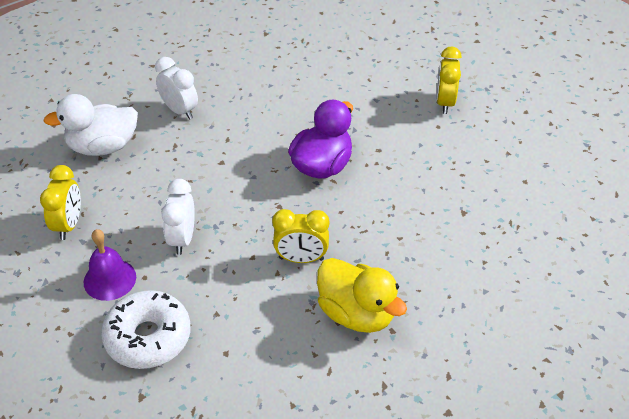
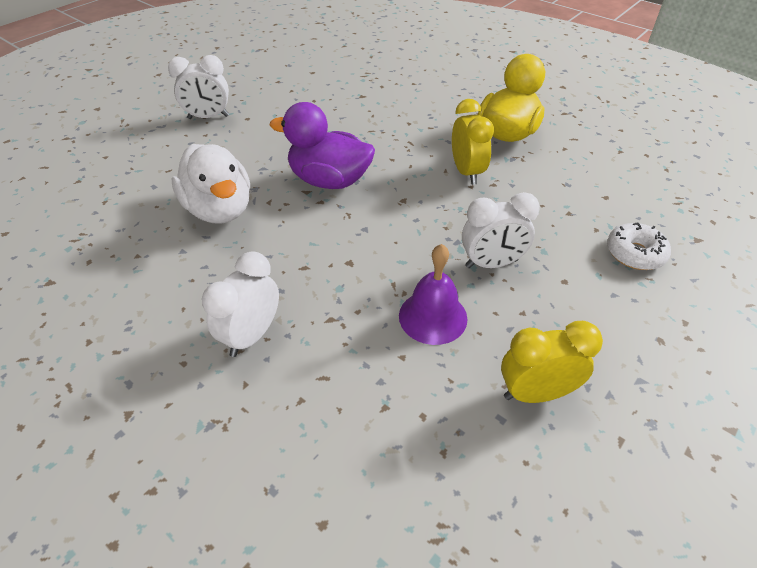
camera: 105 degrees left, 0 degrees up
(102, 147) = (359, 412): white duck -> white duck (220, 210)
(110, 279) = (590, 311): purple bell -> purple bell (433, 317)
(148, 337) = (635, 253): white donut -> white donut, size x0.60
(445, 102) = (208, 117): yellow clock -> white clock

